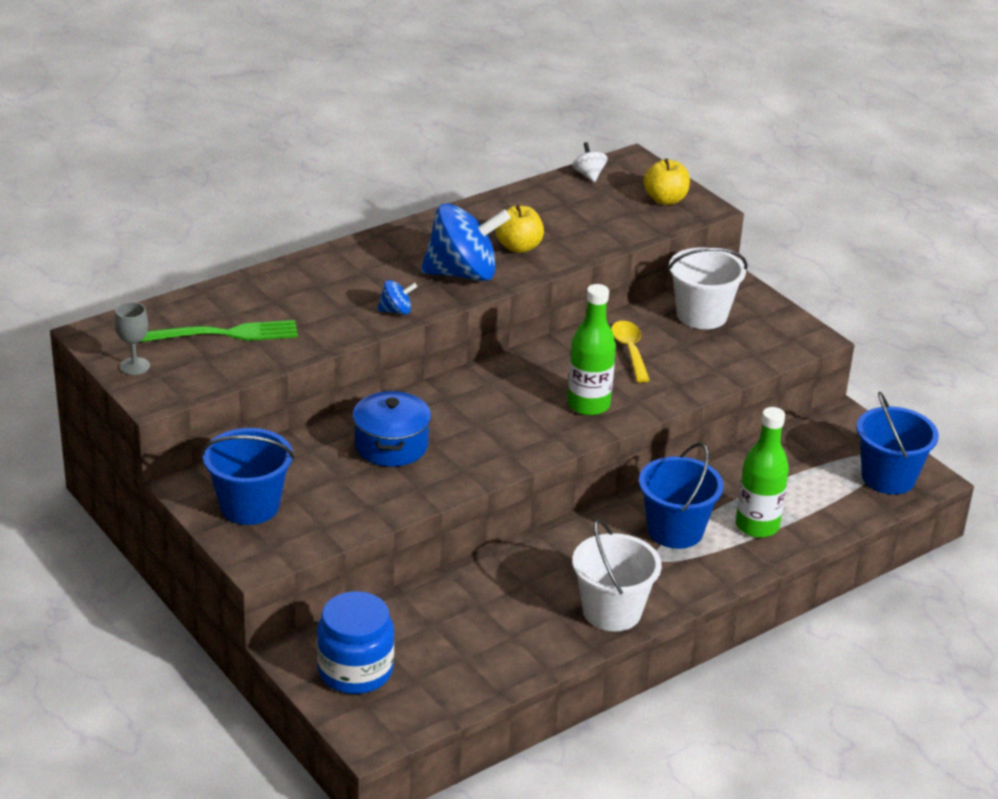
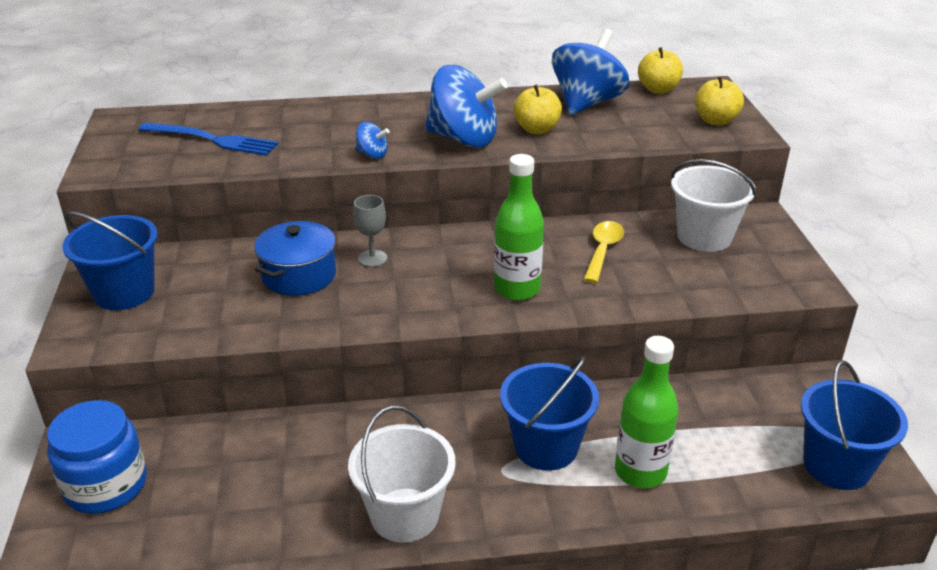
camera: 30 degrees right, 0 degrees up
(134, 366) = (114, 147): grey goblet -> grey goblet (372, 258)
(225, 334) = (213, 140): green fork -> blue fork
(538, 206) = (587, 103): none -> blue spinning top
(589, 175) = (658, 90): white spinning top -> yellow apple

